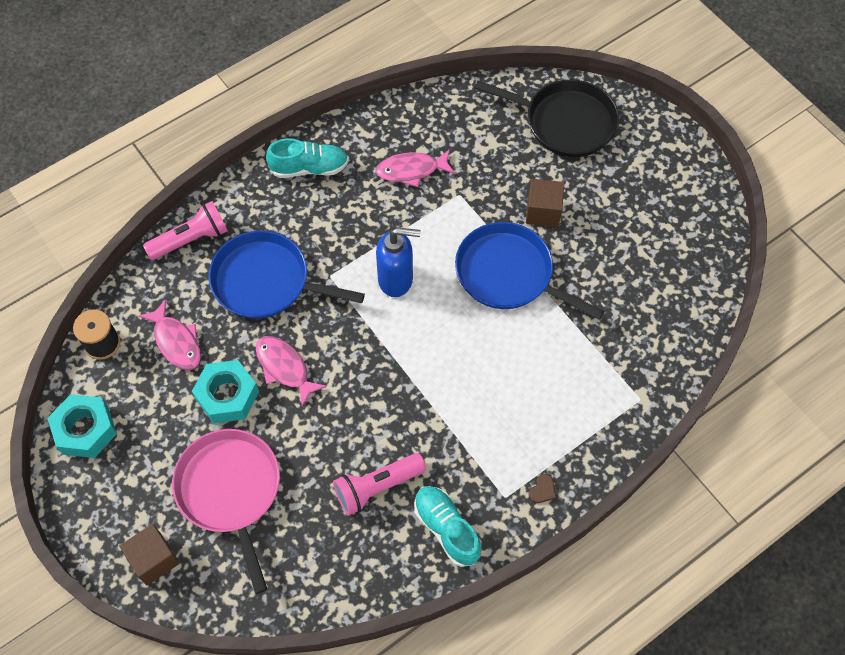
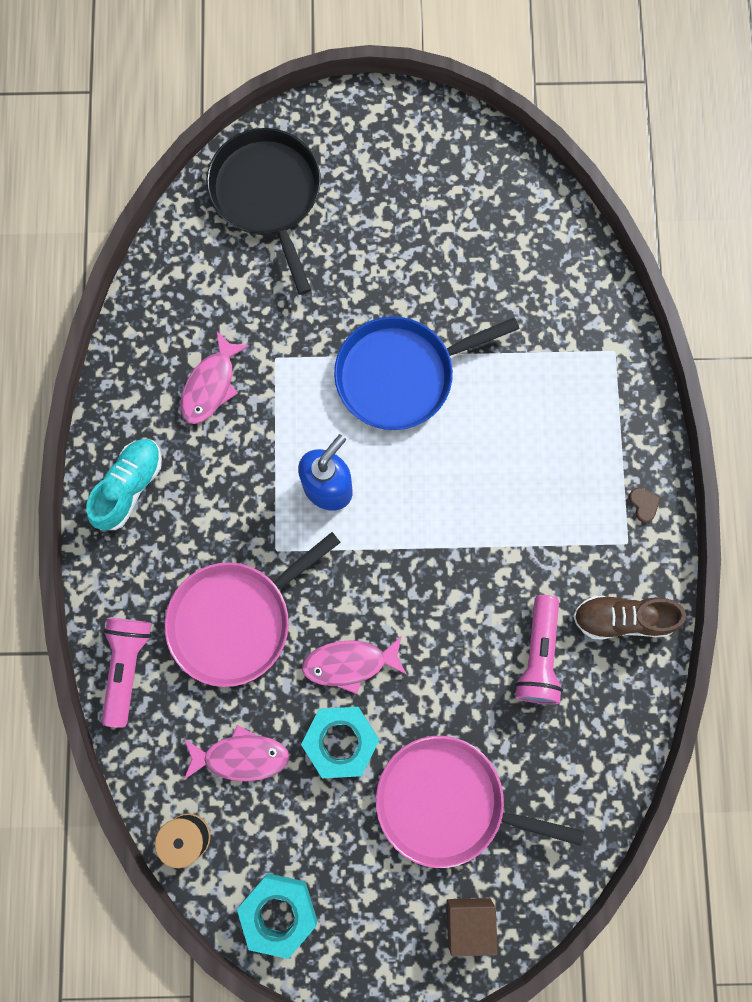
camera: 55 degrees left, 15 degrees up
(266, 281) = (236, 619): blue pan -> pink pan
(446, 529) = (623, 618): turquoise shoe -> brown shoe
(543, 211) = (355, 292): brown cube -> none
(565, 122) = (268, 195): black pan -> black pan turned 75 degrees counterclockwise

